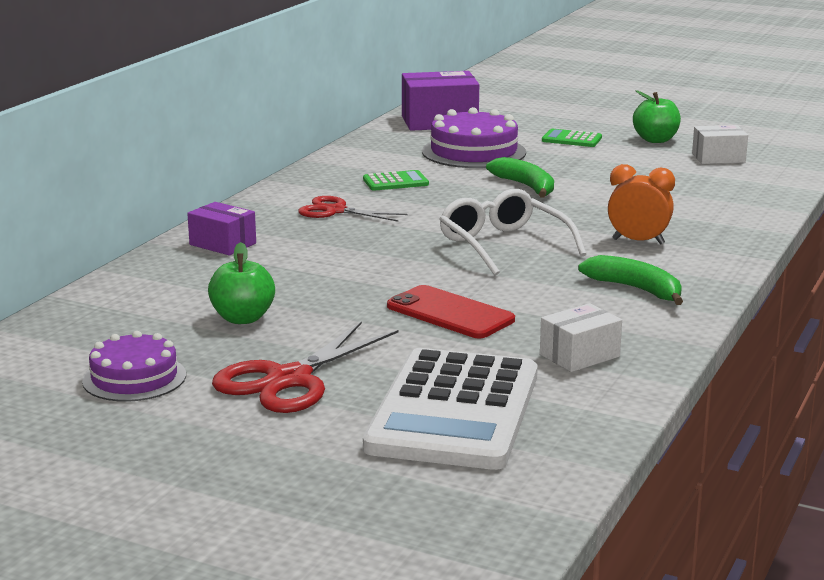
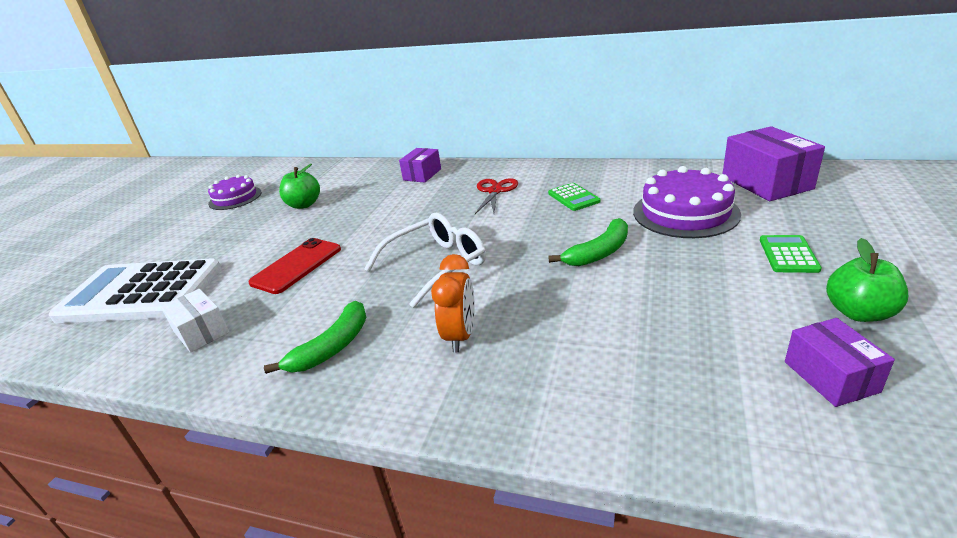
camera: 85 degrees right, 10 degrees up
(289, 379) = (214, 234): red scissors -> none
(718, 158) = (830, 376): white box -> purple box

